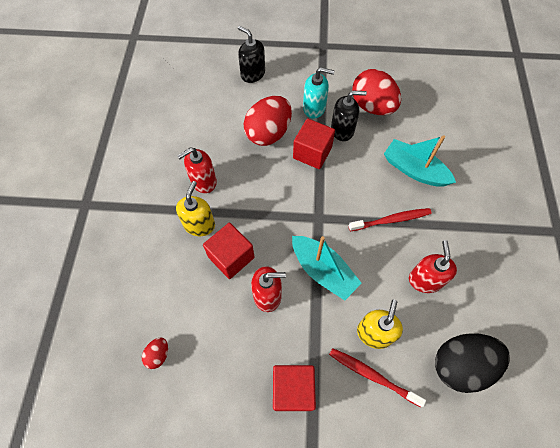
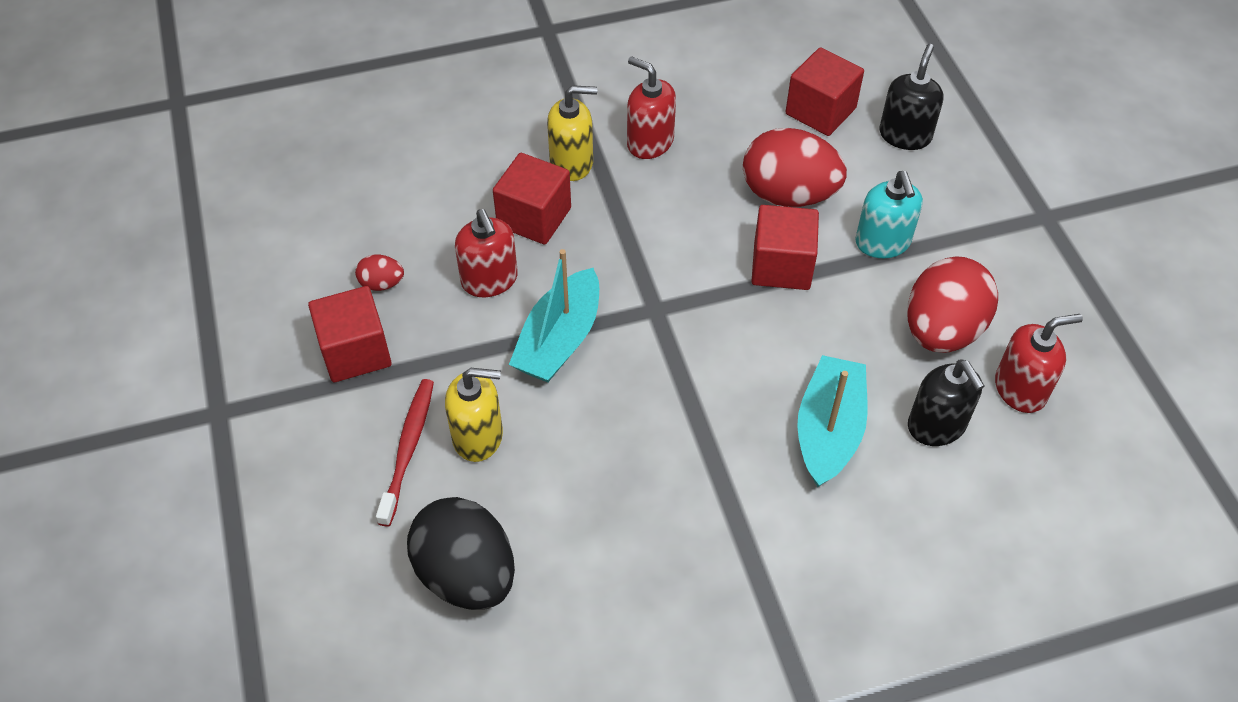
camera: 70 degrees right, 10 degrees down
(158, 355) = (357, 186): red egg -> red egg (382, 284)
(220, 100) = (820, 111): none -> red cube
(342, 130) = (857, 297): black soap dispenser -> black soap dispenser (936, 426)
(391, 220) = (701, 416): red toothbrush -> none
(425, 280) = (603, 492): red soap dispenser -> red soap dispenser (1020, 389)

